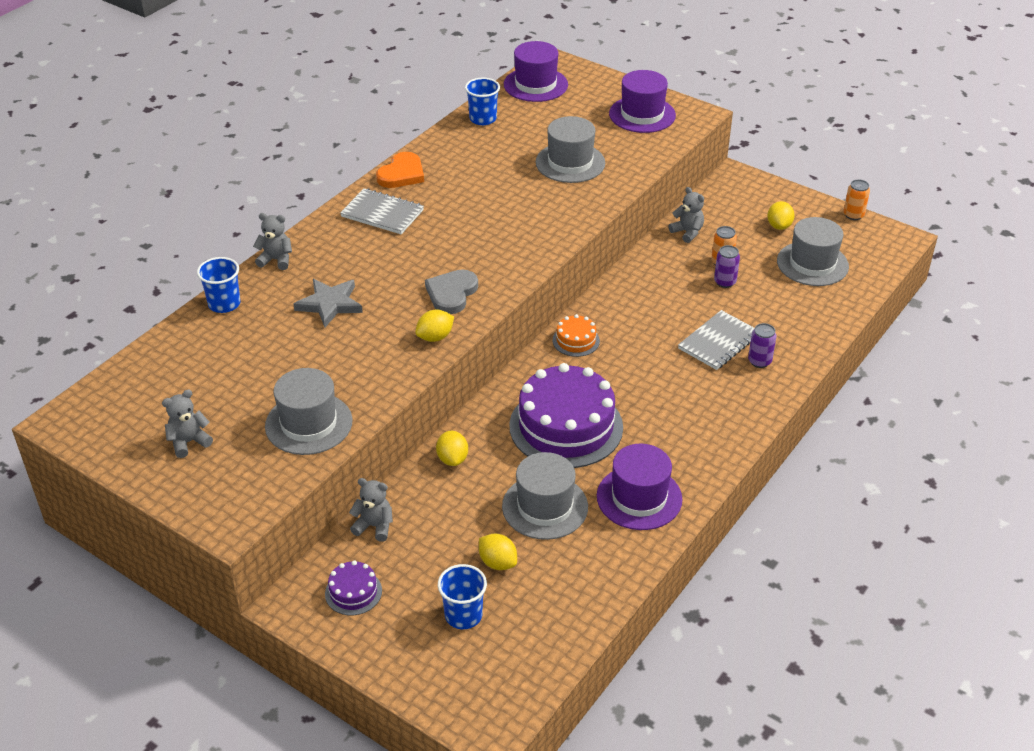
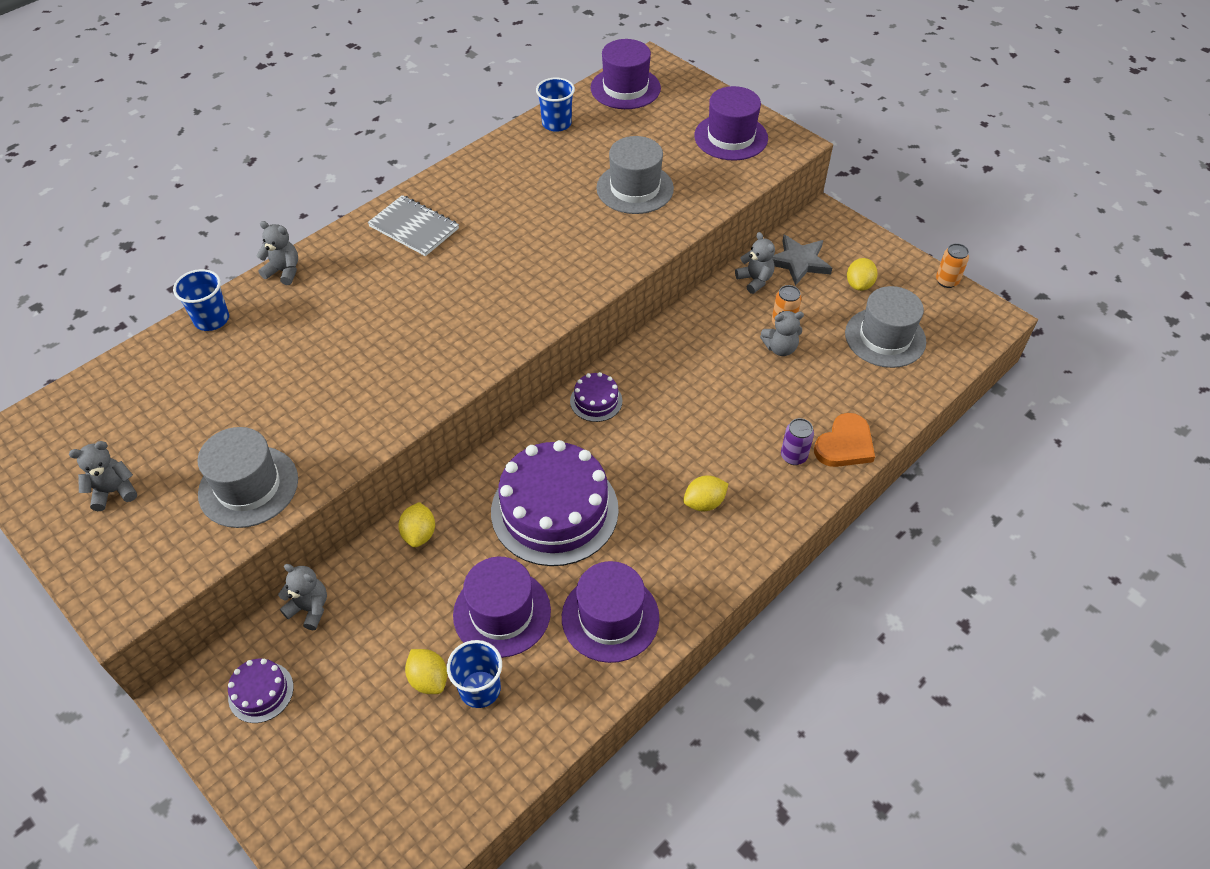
camera: 10 degrees right, 10 degrees up
(330, 304) = (322, 334): grey star -> grey star (799, 262)
(402, 174) = (450, 181): orange heart -> orange heart (845, 444)
(435, 337) = (421, 392): yellow lemon -> yellow lemon (704, 503)
(451, 293) = (456, 338): grey heart -> none
(463, 615) = (370, 744): blue cup -> blue cup (480, 689)
(545, 507) = (502, 612): grey hat -> purple hat
(576, 340) = (596, 401): orange cake -> purple cake
(718, 342) = (753, 424): grey notebook -> none
(725, 282) = (780, 348): purple can -> grey teddy bear

